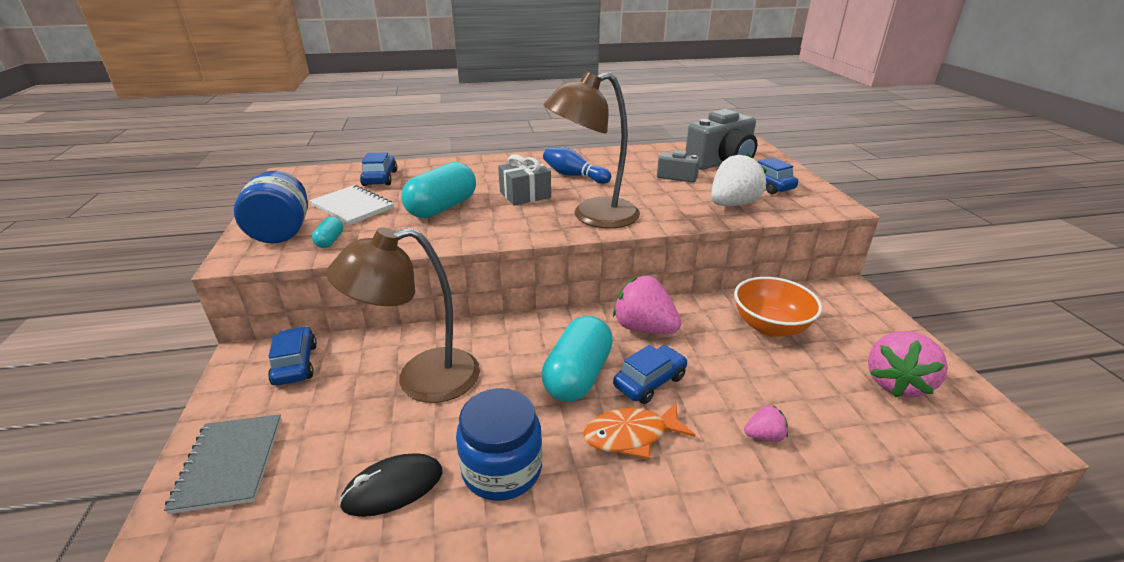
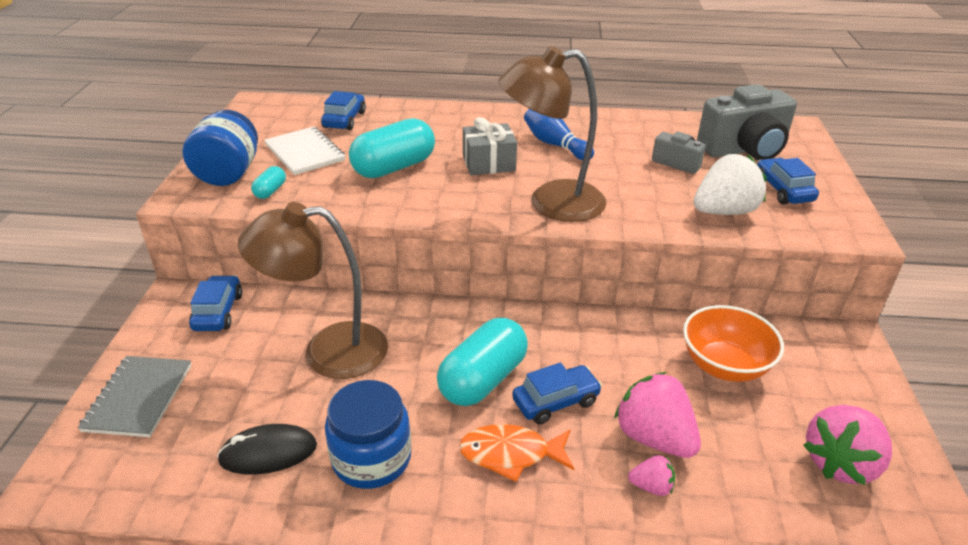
camera: 15 degrees right, 5 degrees up
(644, 328) = (577, 340): pink strawberry -> pink strawberry (654, 437)

